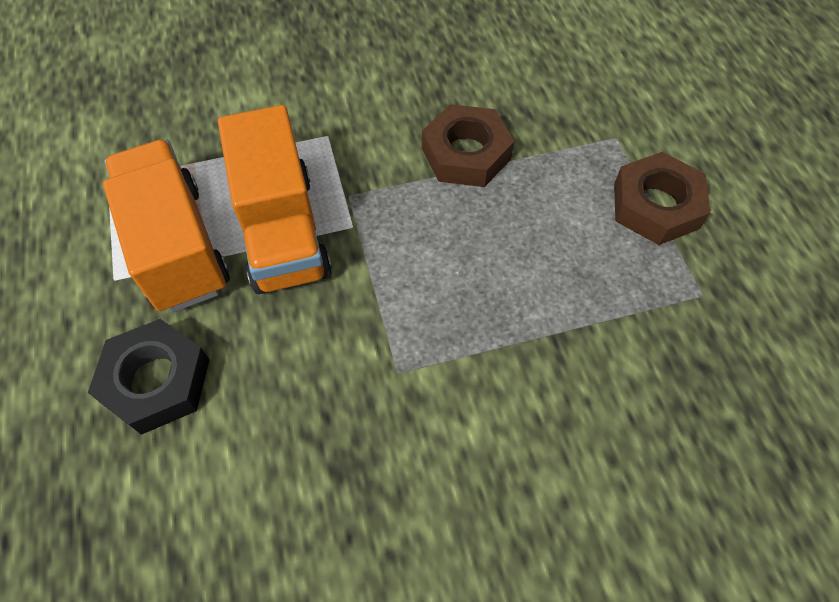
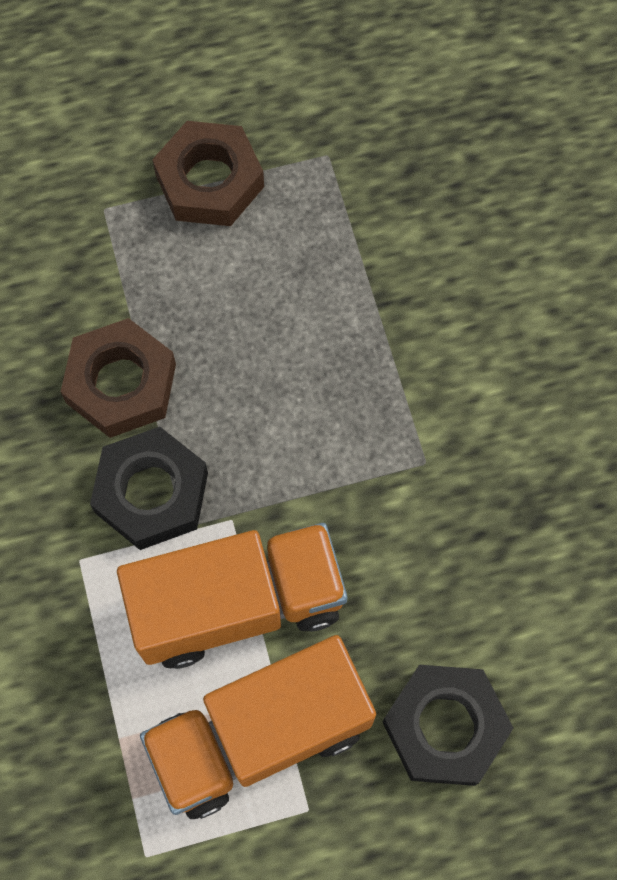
camera: 90 degrees left, 10 degrees up
(376, 175) = (151, 493): none -> black nut

